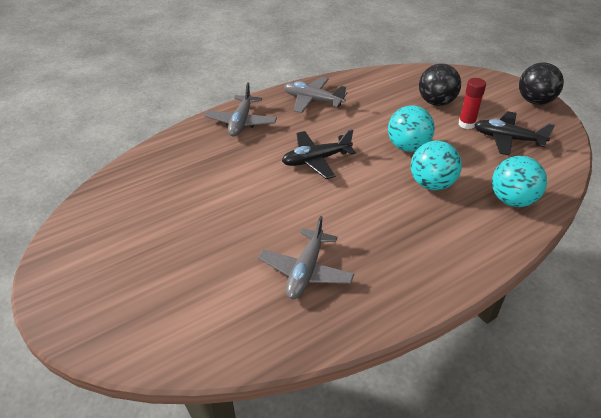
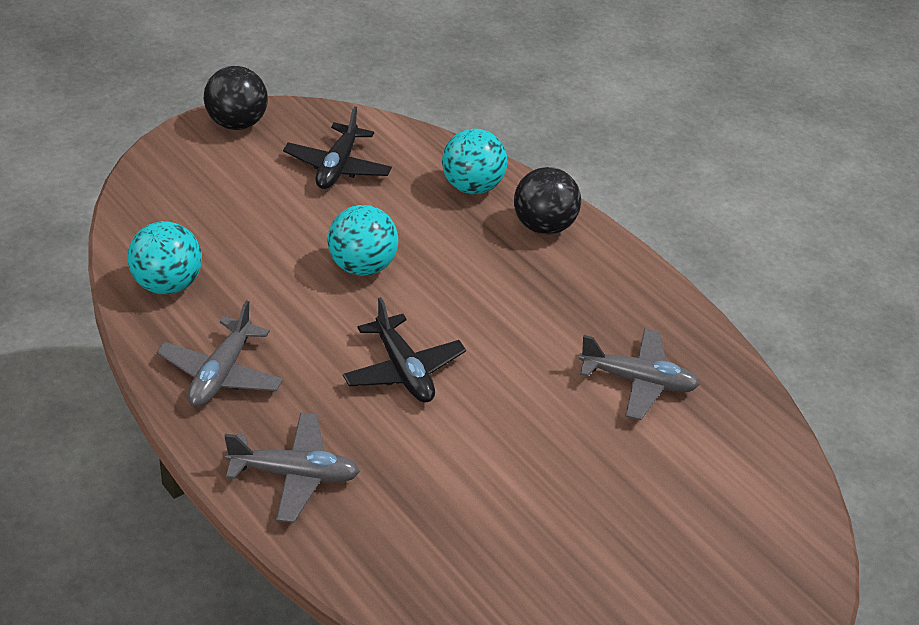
camera: 100 degrees left, 0 degrees up
(431, 184) = (448, 252): turquoise ball -> turquoise ball (167, 284)
(436, 102) = (235, 222): black ball -> black ball (543, 226)
(466, 124) = (299, 199): red glue stick -> none

